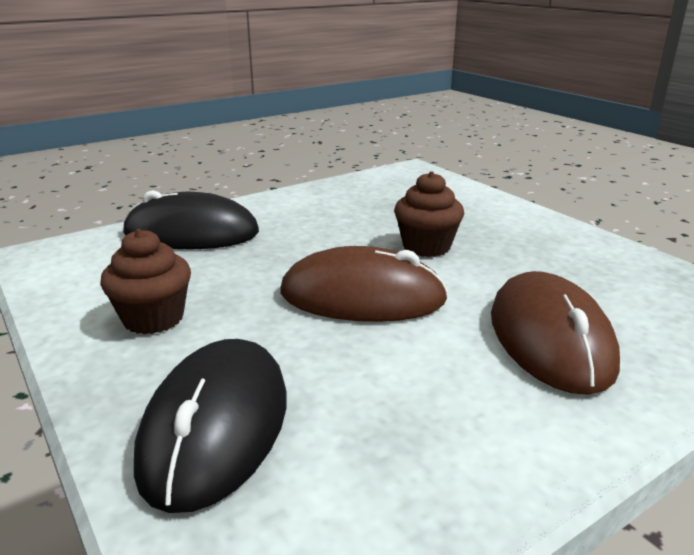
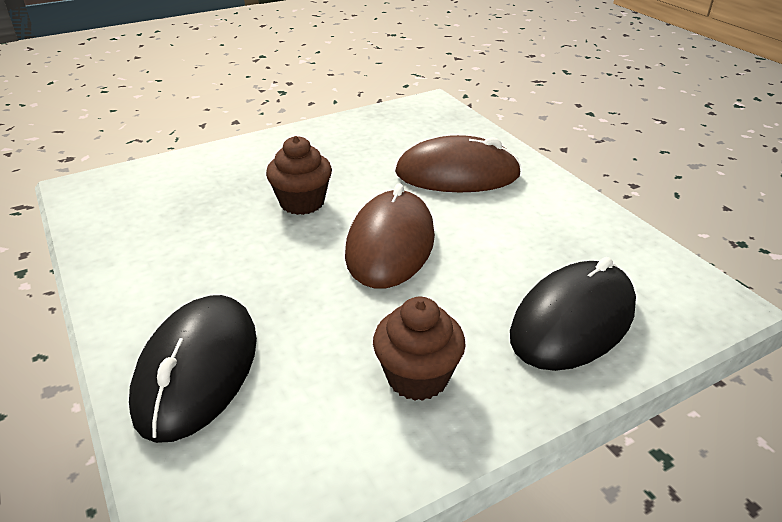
camera: 85 degrees left, 10 degrees up
(216, 426) = (573, 320): black mouse -> black mouse turned 60 degrees counterclockwise

